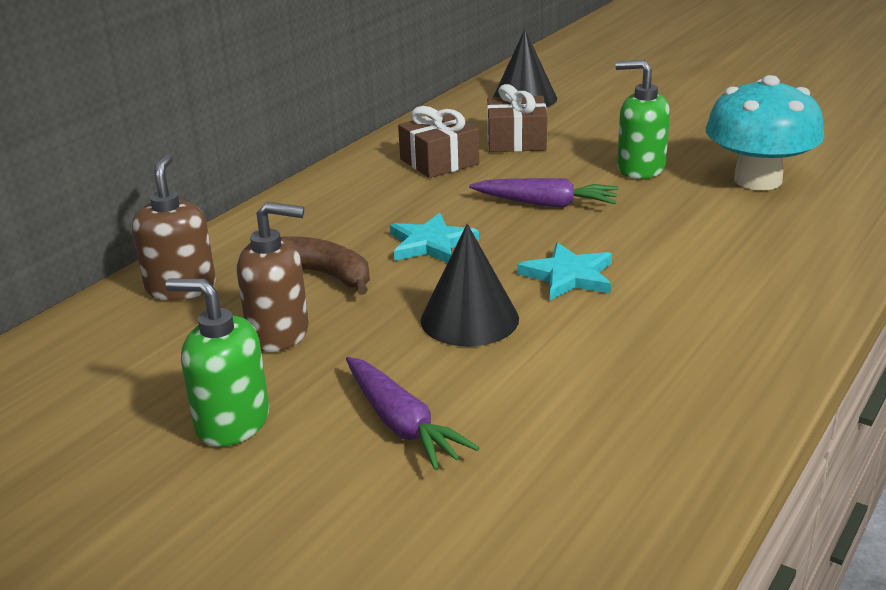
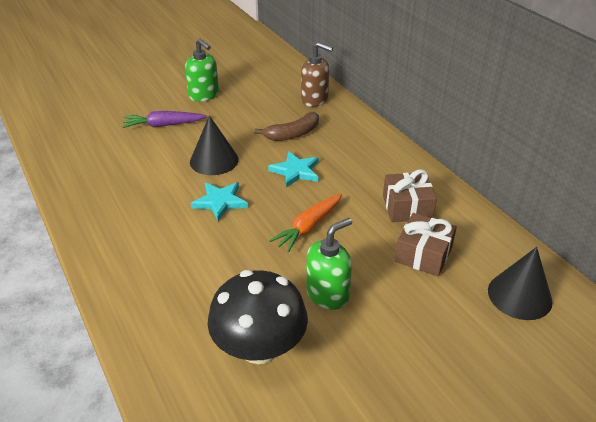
camera: 115 degrees right, 10 degrees up
(232, 423) = (204, 95): green soap dispenser -> green soap dispenser turned 90 degrees clockwise
(279, 333) = (253, 114): brown soap dispenser -> none
(546, 204) = (308, 227): purple carrot -> orange carrot
(757, 180) = (259, 347): turquoise mushroom -> black mushroom

